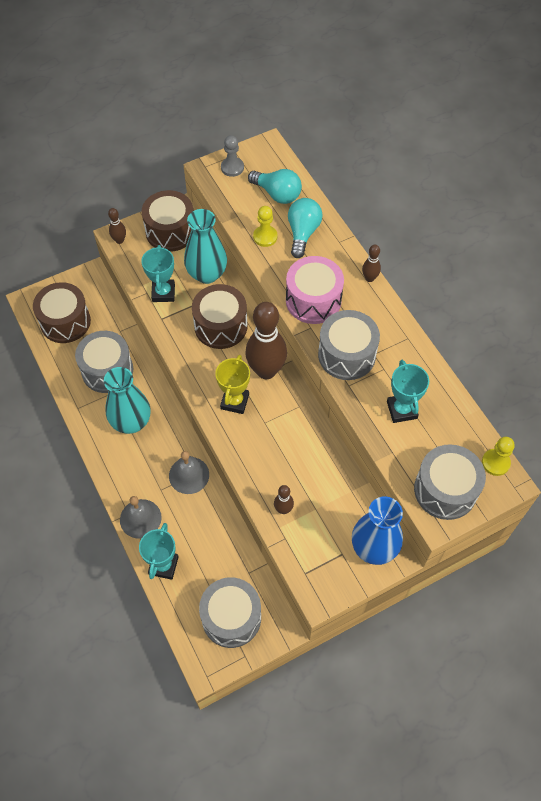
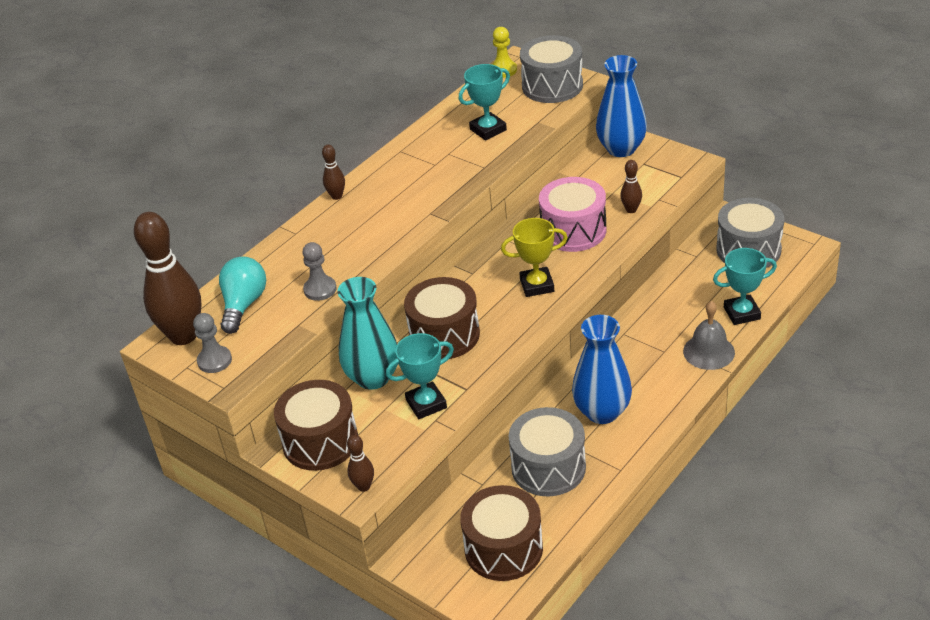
camera: 110 degrees left, 20 degrees down
(131, 422) = (602, 412): turquoise vase -> blue vase
(189, 475) = (630, 337): grey bell -> none
(265, 237) = (320, 289): yellow pawn -> grey pawn
(266, 371) = (481, 278): brown bowling pin -> brown bowling pin (183, 336)
(303, 233) = (297, 263): turquoise light bulb -> none
(313, 300) = (392, 223): pink drum -> pink drum (573, 230)
(346, 355) = (448, 179): grey drum -> none

